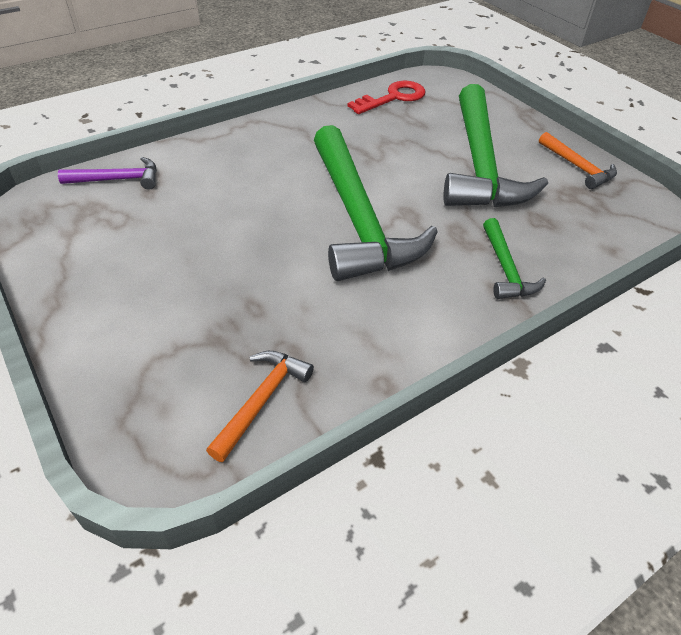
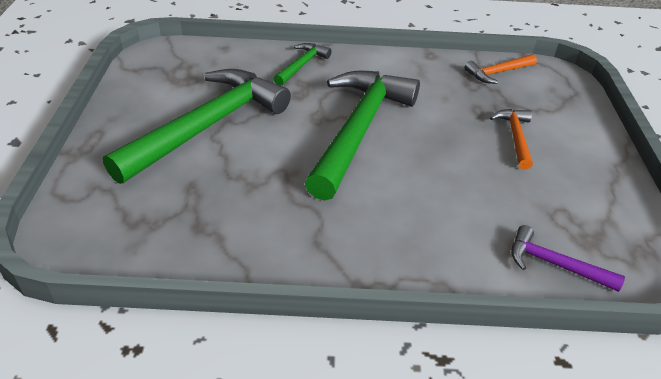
camera: 145 degrees left, 5 degrees down
(393, 98) = (165, 237): red key -> none
(577, 167) = (142, 91): orange hammer -> orange hammer (515, 137)

